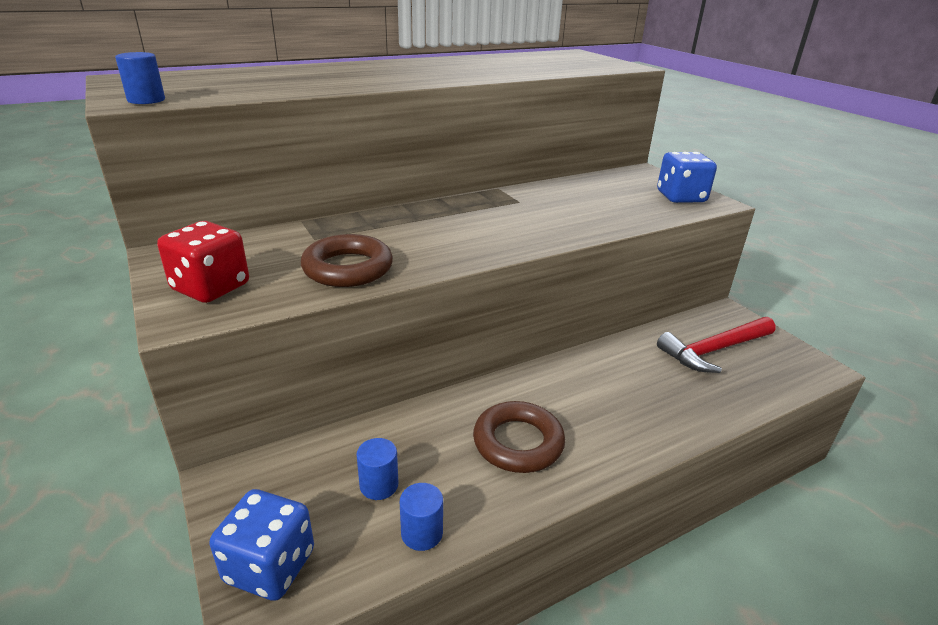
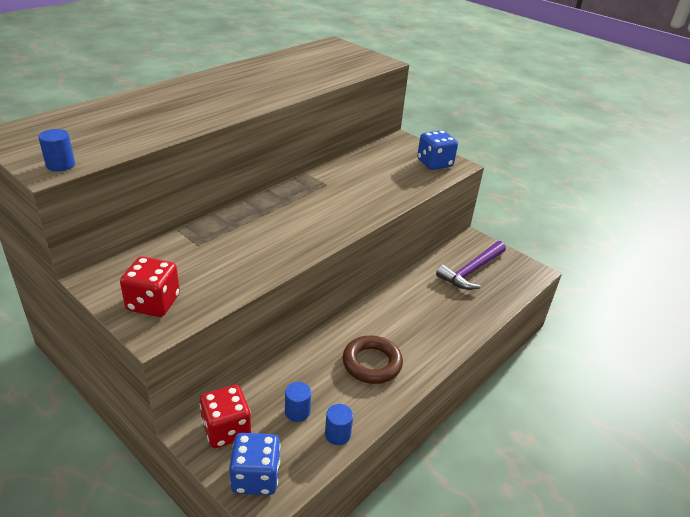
camera: 20 degrees left, 5 degrees up
(269, 486) = (226, 430): none -> red dice
(348, 268) = (239, 268): brown ring -> none
(714, 350) = (471, 271): red hammer -> purple hammer

